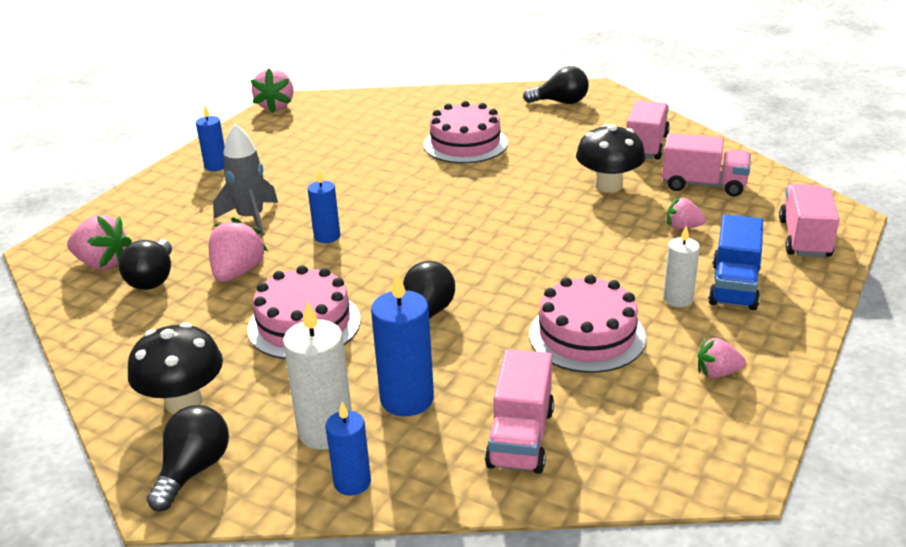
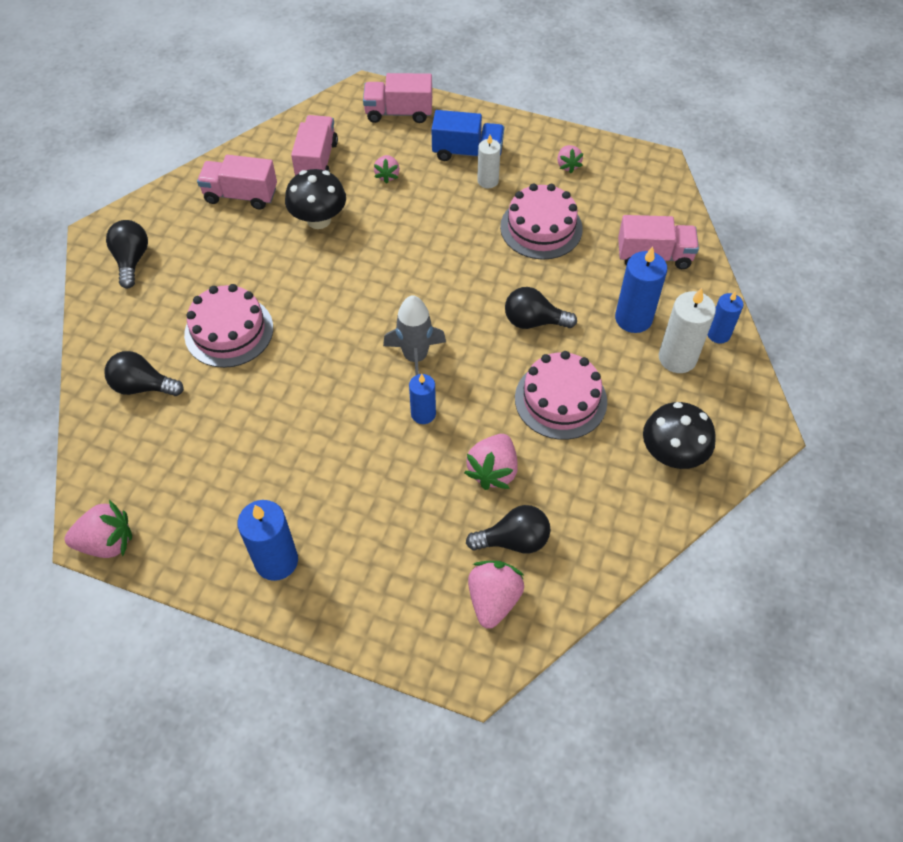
camera: 100 degrees left, 25 degrees up
(193, 470) = (736, 425): black light bulb -> black light bulb (143, 386)
(216, 166) = (276, 561): blue candle -> blue candle, size x1.59
(237, 272) = (493, 471): pink strawberry -> pink strawberry turned 75 degrees counterclockwise
(251, 218) = (394, 488): grey rocket -> grey rocket (415, 357)

